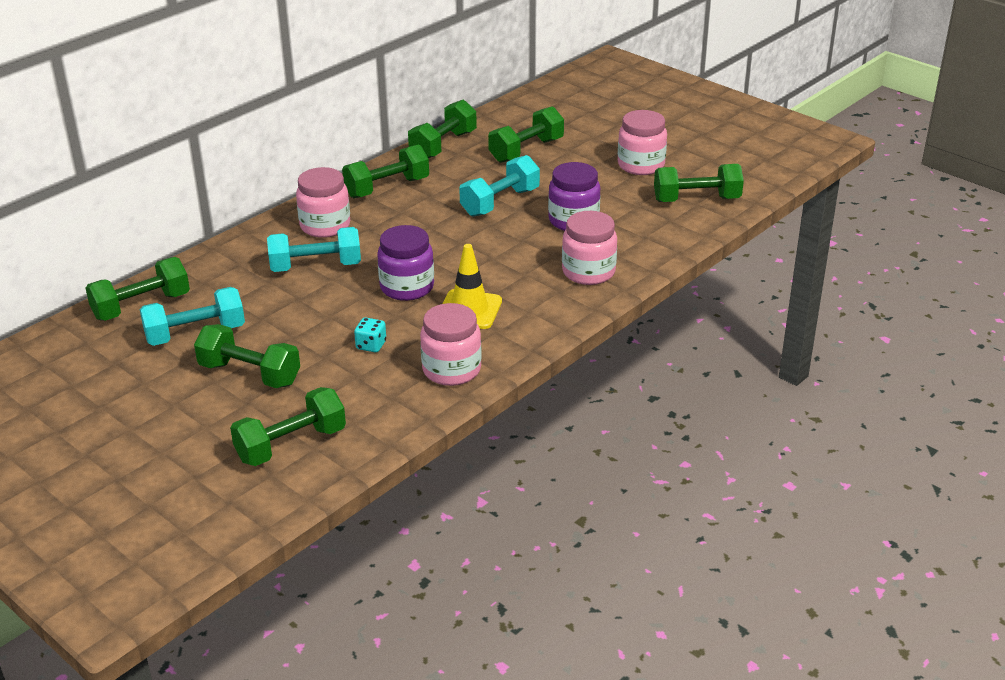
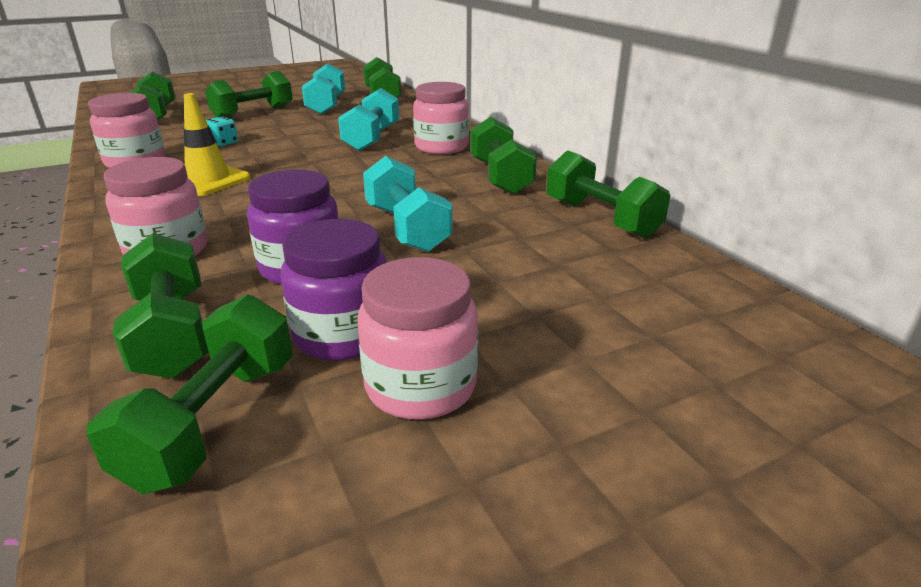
camera: 110 degrees right, 5 degrees down
(407, 287) = (288, 163): purple jar -> purple jar (343, 335)
(526, 150) = (555, 275): green dumbbell -> green dumbbell (172, 334)

